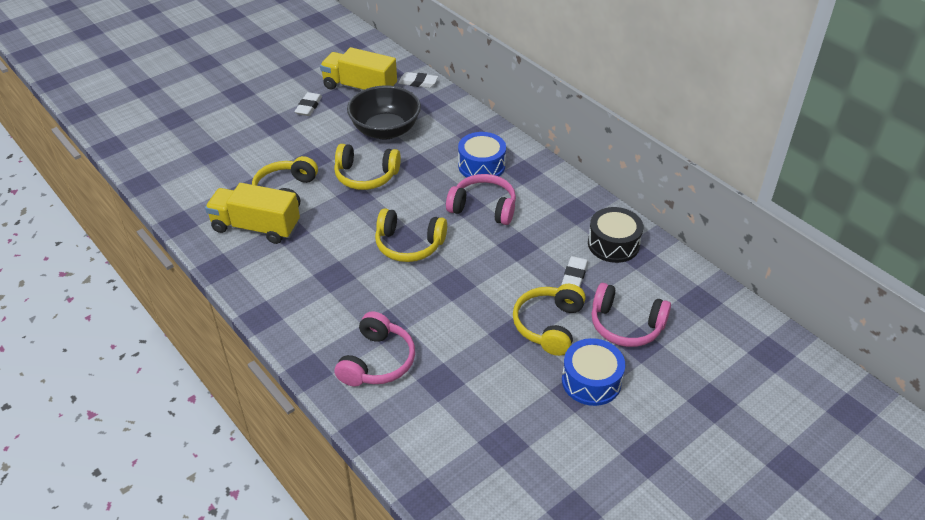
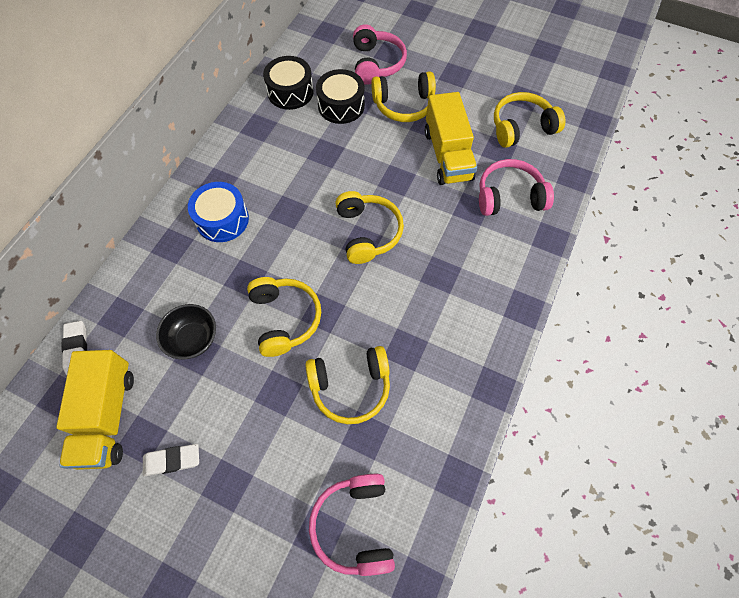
camera: 115 degrees left, 20 degrees up
(256, 227) = (418, 386): yellow truck -> yellow truck (447, 155)
(385, 130) = (193, 339): black bowl -> black bowl, size x0.61
(459, 417) = (521, 127): none -> yellow headphones
(483, 207) = (286, 194): pink headphones -> pink headphones (354, 525)
(574, 275) = (341, 105): white eraser -> black drum
(591, 381) = (440, 68): blue drum -> none

